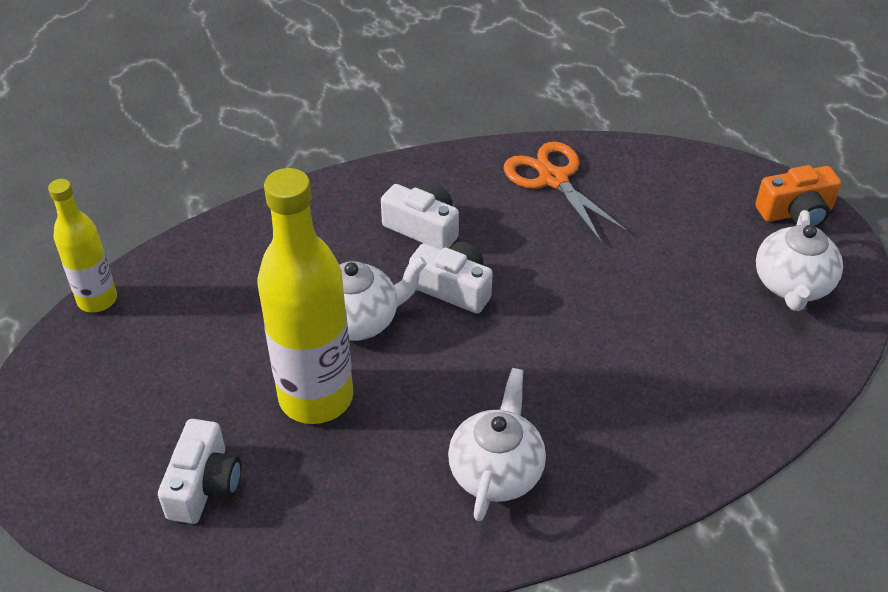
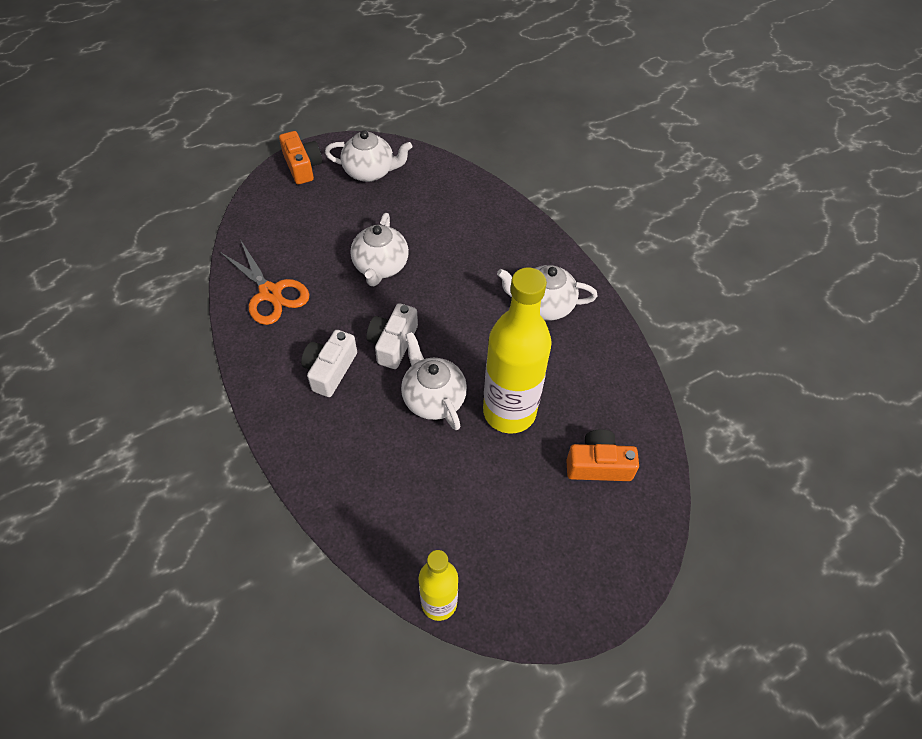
camera: 100 degrees left, 10 degrees up
(204, 485) = (598, 465): white camera -> orange camera
(553, 179) = (270, 293): orange scissors -> orange scissors turned 90 degrees counterclockwise
(591, 285) = (381, 266): none -> white teapot

